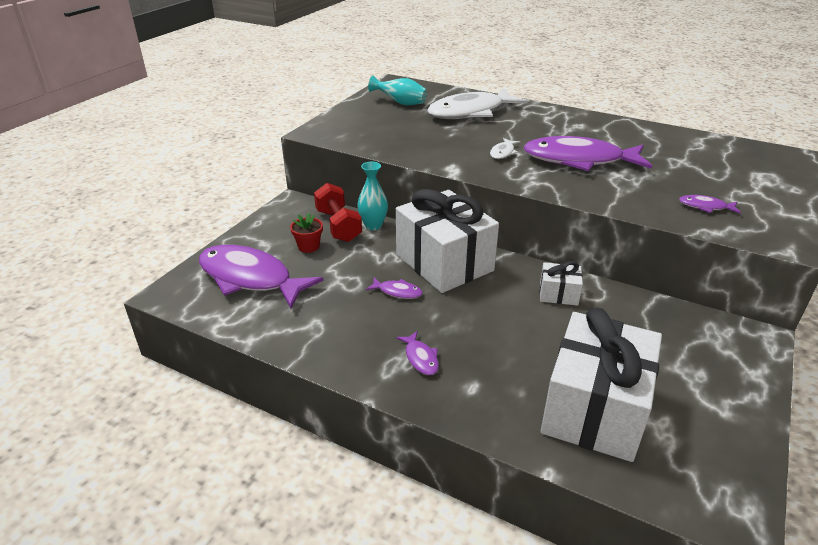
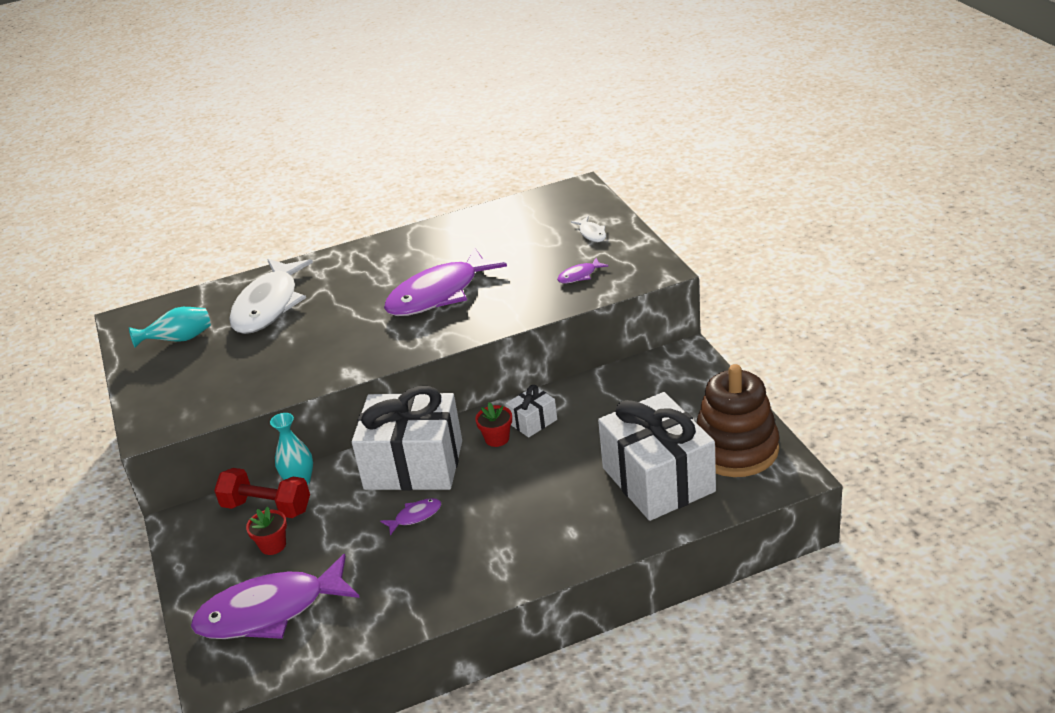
camera: 45 degrees left, 0 degrees up
(420, 358) = (509, 545): purple fish -> none
(503, 153) = (367, 328): white fish -> white fish (592, 234)
(518, 286) = (497, 438): none -> red flower pot
(702, 444) = (735, 449): none -> brown stacking toy

